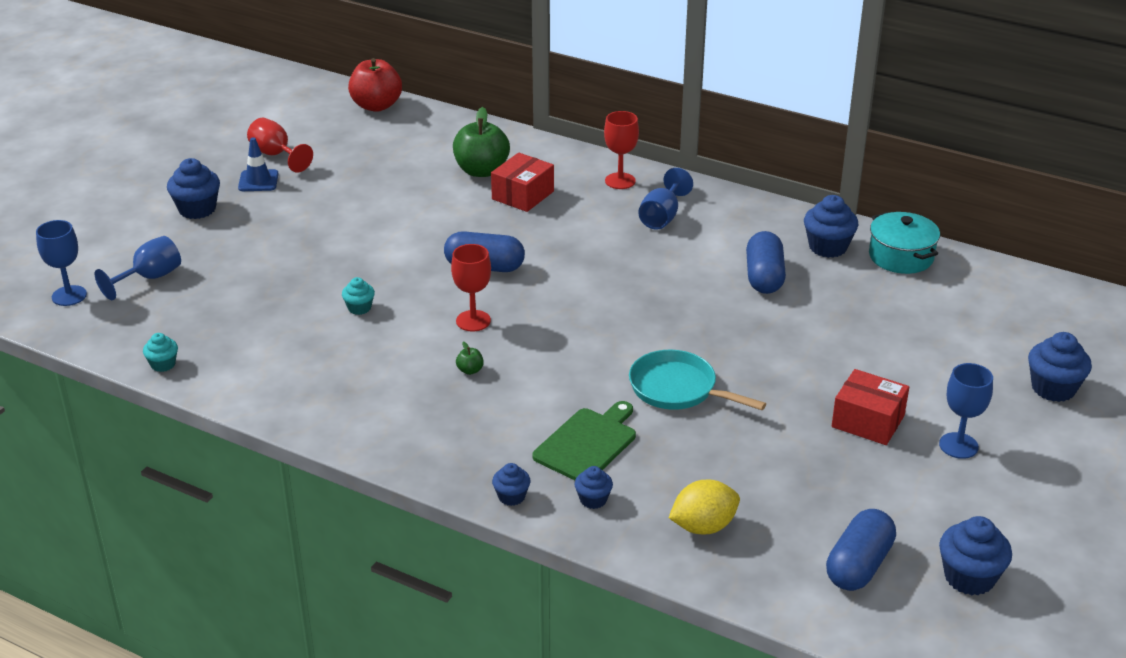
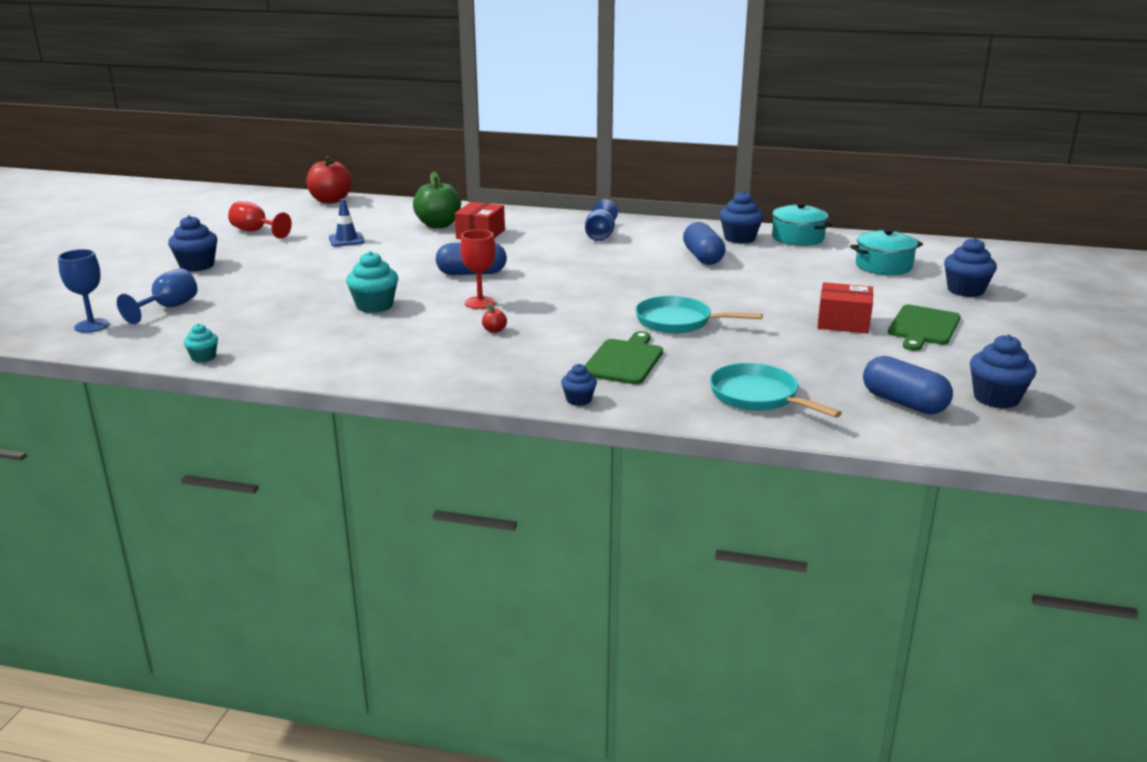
camera: 15 degrees left, 10 degrees down
(258, 181) = (246, 246): blue traffic cone -> blue traffic cone (346, 240)
(359, 308) = (374, 306): turquoise cupcake -> turquoise cupcake, size x1.74
(470, 370) = (494, 330): green apple -> red apple
(593, 500) = (652, 393): blue cupcake -> none
(620, 181) = (554, 221): red goblet -> none
(703, 526) = (758, 397): yellow lemon -> turquoise pan
(858, 565) = (903, 403): blue capsule -> blue capsule turned 60 degrees counterclockwise
(958, 445) = (923, 327): blue goblet -> green cutting board
(977, 327) = (883, 266): none -> turquoise pot

